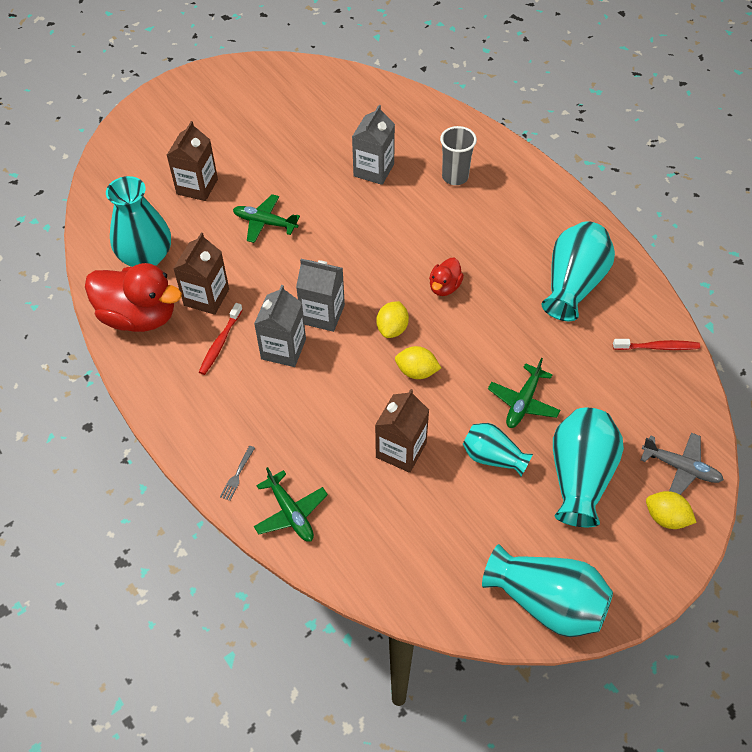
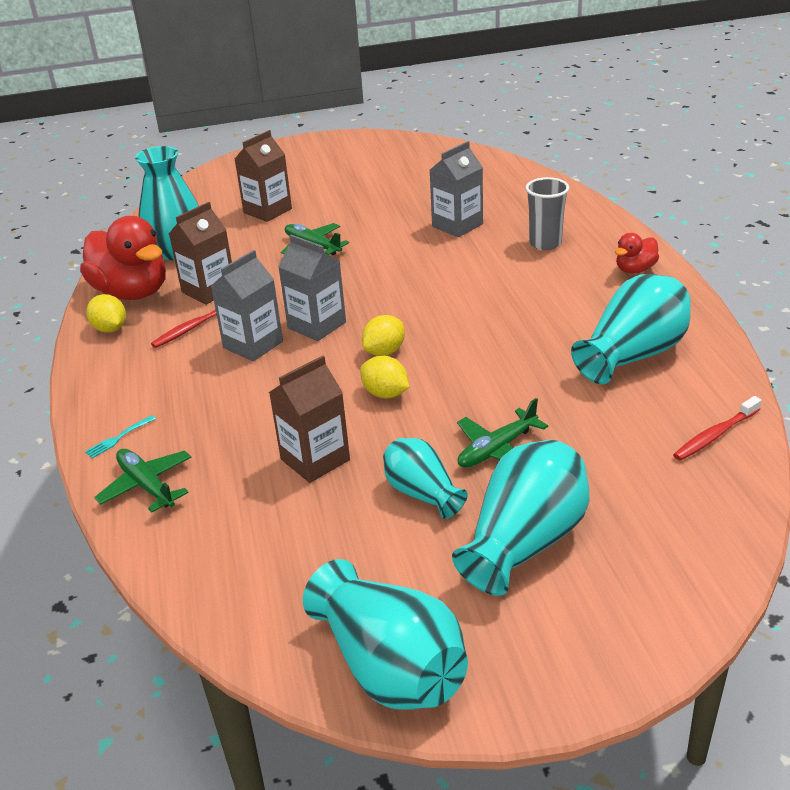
camera: 25 degrees right, 20 degrees down
(237, 475) = (118, 438): grey fork -> turquoise fork
(291, 513) = (146, 486): green plane -> green plane turned 150 degrees clockwise
(444, 287) = (470, 328): red duck -> red duck (635, 270)
(658, 347) = (715, 435): red toothbrush -> red toothbrush turned 120 degrees clockwise
(666, 518) = (623, 620): yellow lemon -> yellow lemon (110, 329)
(681, 468) = (678, 569): grey plane -> none

